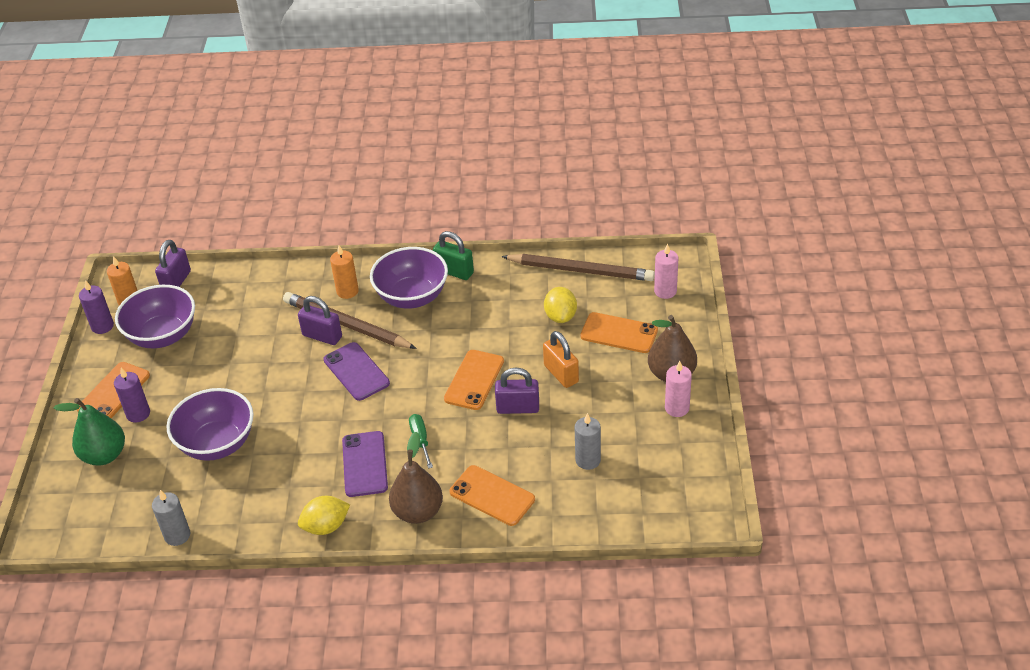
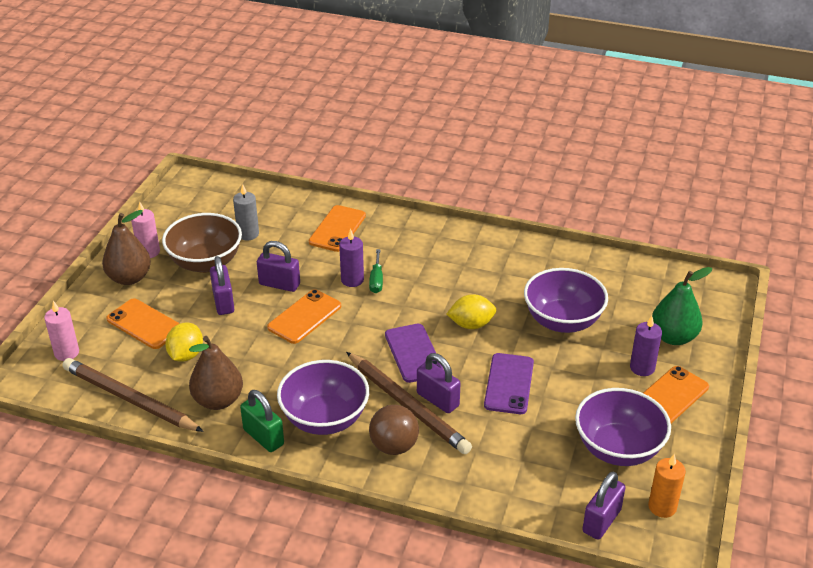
camera: 165 degrees left, 5 degrees down
(102, 326) = (693, 481): purple candle -> purple candle (352, 280)
(177, 535) = (602, 260): grey candle -> none
(326, 526) = (477, 239): yellow lemon -> yellow lemon (471, 324)
(347, 291) = (394, 446): orange candle -> brown ball
(365, 464) = (432, 274): purple phone -> purple phone (509, 384)
(418, 512) = (400, 232): brown pear -> brown pear (218, 400)
(492, 496) = (337, 229): orange phone -> orange phone turned 60 degrees clockwise
(561, 374) = (223, 302): orange padlock -> purple padlock
(609, 412) = (205, 262): none -> brown bowl

